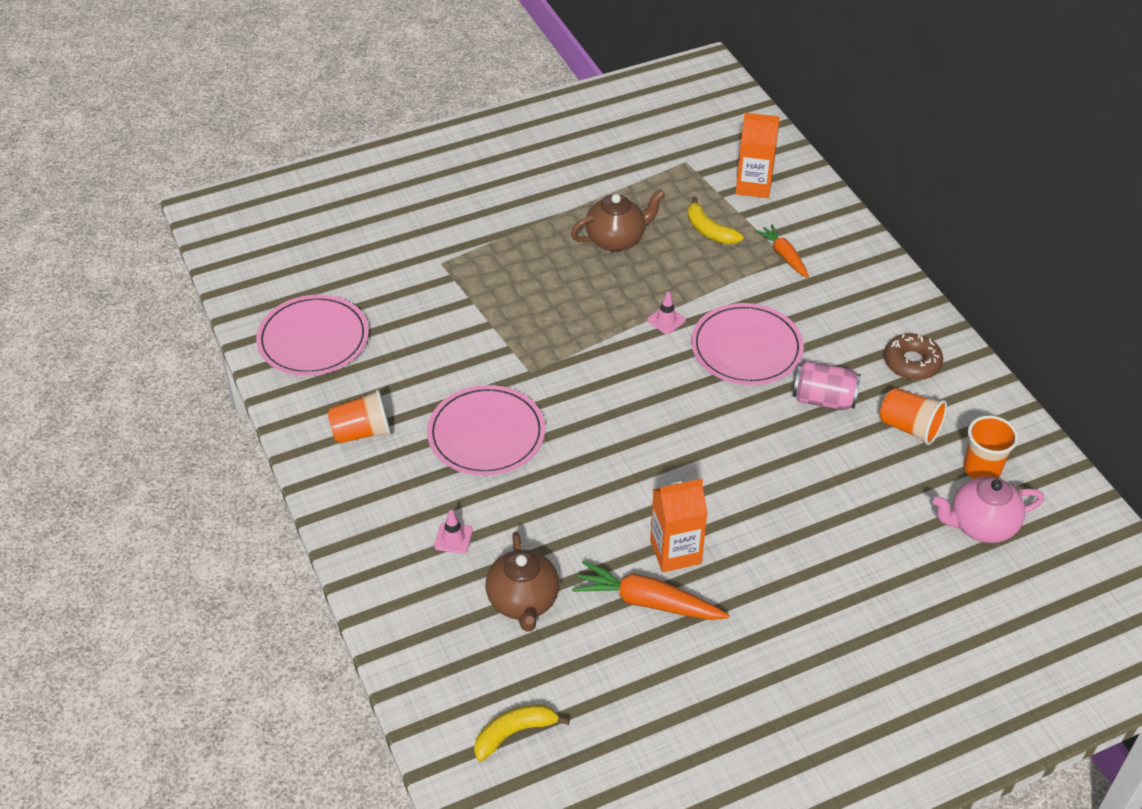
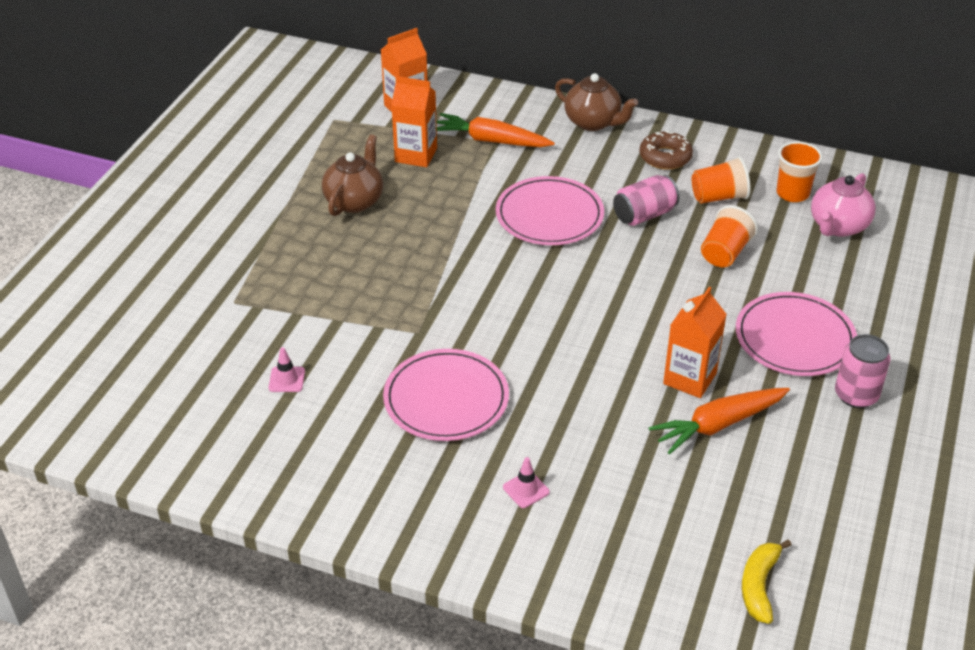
camera: 45 degrees left, 5 degrees down
(313, 339) = (199, 430): pink plate -> pink plate (794, 338)
(362, 432) = (343, 469): orange cup -> orange cup (725, 253)
(523, 602) = (638, 492): brown teapot -> brown teapot (593, 122)
(666, 320) = (468, 232): pink traffic cone -> pink traffic cone (287, 379)
(709, 231) = (416, 155): yellow banana -> orange carton
(784, 256) = (491, 141): orange carrot -> orange carrot, size x1.58
(788, 666) = (856, 395): none -> pink can

